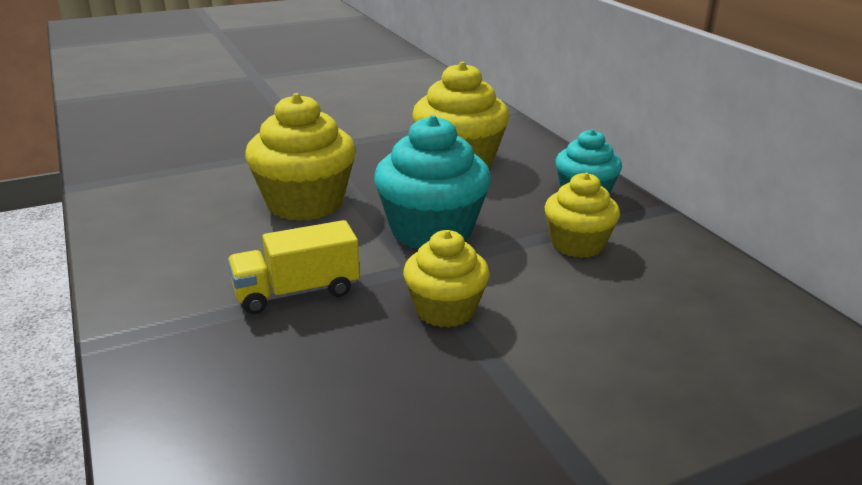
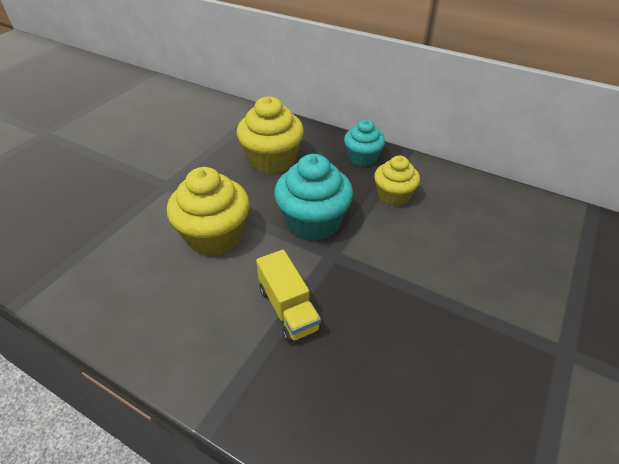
camera: 35 degrees left, 15 degrees up
(296, 292) = (288, 309): yellow truck -> yellow truck turned 60 degrees counterclockwise
(445, 310) = (378, 276): yellow cupcake -> none

